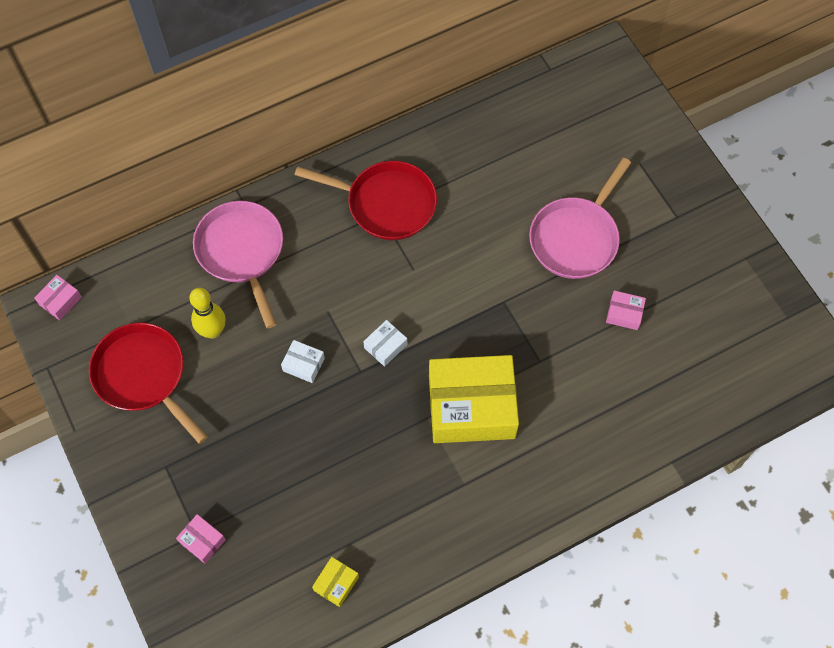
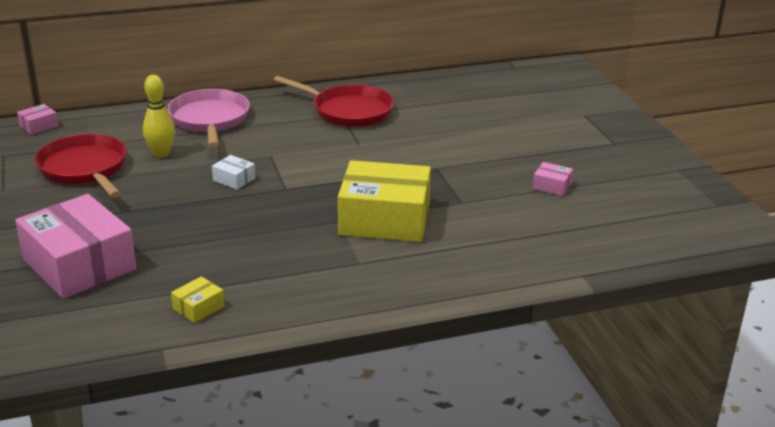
camera: 10 degrees right, 35 degrees down
(202, 541) = (79, 264): pink box -> pink box, size x2.44
(385, 346) = (315, 178): white box -> none
(576, 238) = (515, 143): pink pan -> none

